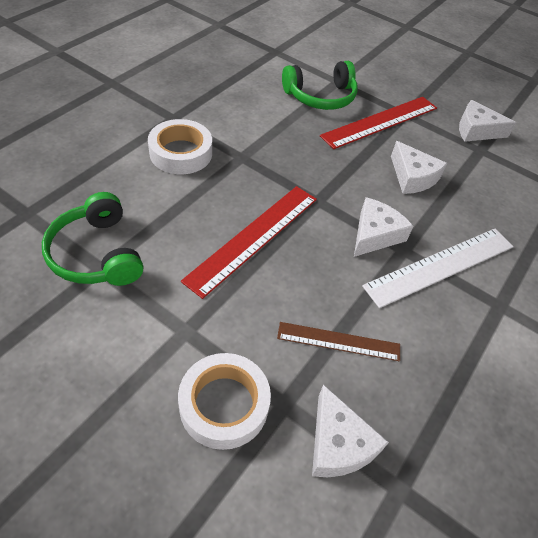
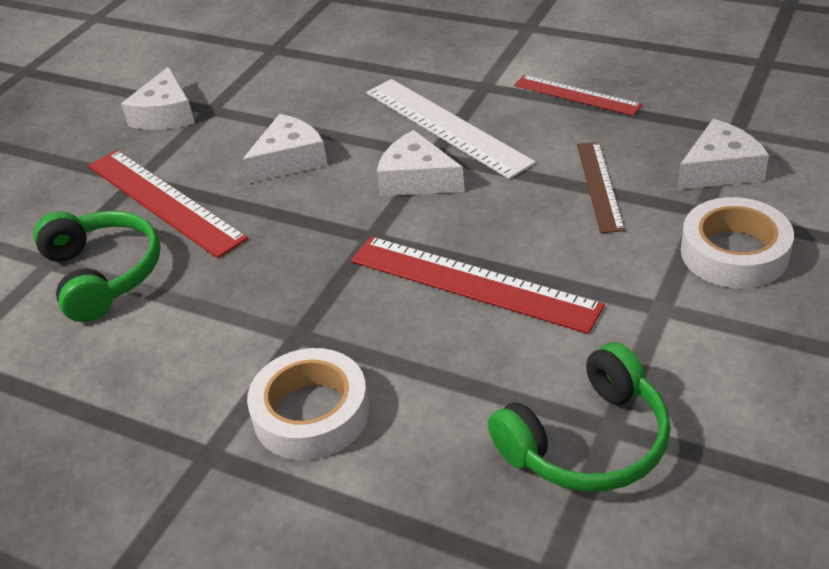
camera: 90 degrees left, 10 degrees down
(479, 369) = (576, 95): none -> red ruler

